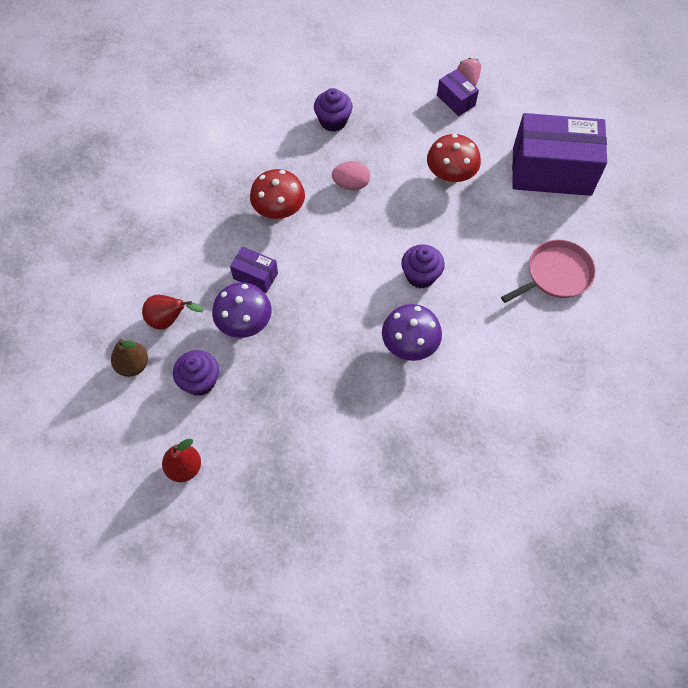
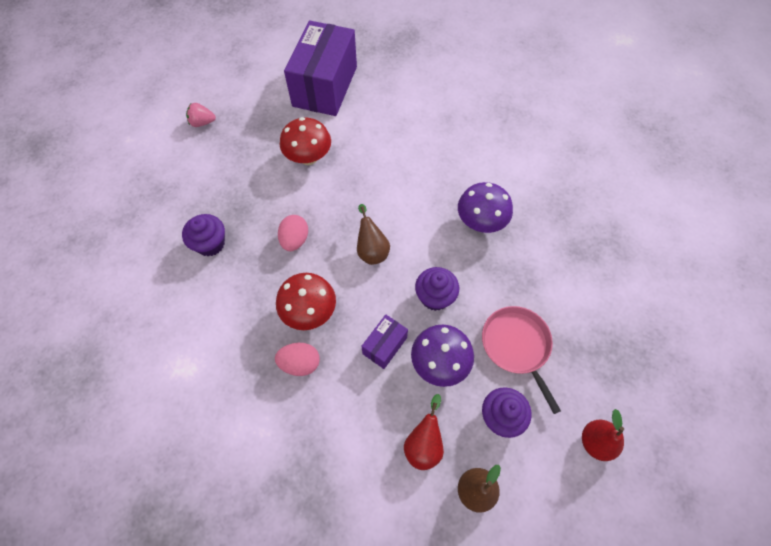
camera: 80 degrees left, 0 degrees up
(229, 213) = (300, 363): none -> pink egg
(354, 249) = (371, 250): none -> brown pear
(420, 275) = (411, 200): purple cupcake -> purple cupcake (435, 297)
(456, 100) = (223, 137): purple box -> none
(556, 274) = (427, 106): pink pan -> pink pan (517, 346)

